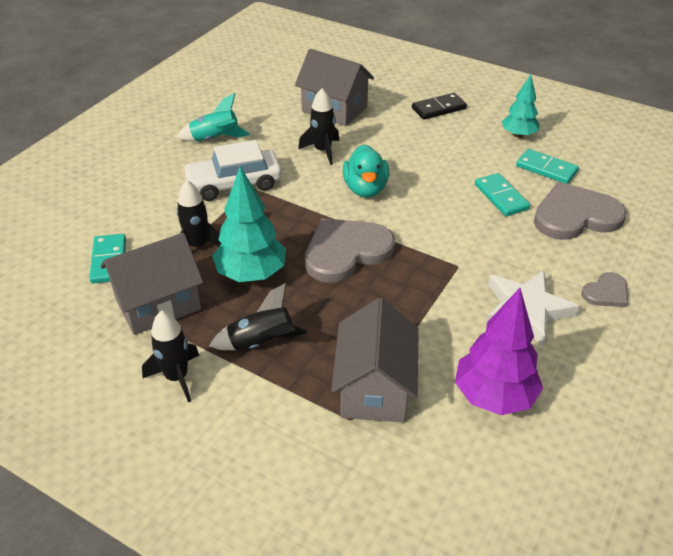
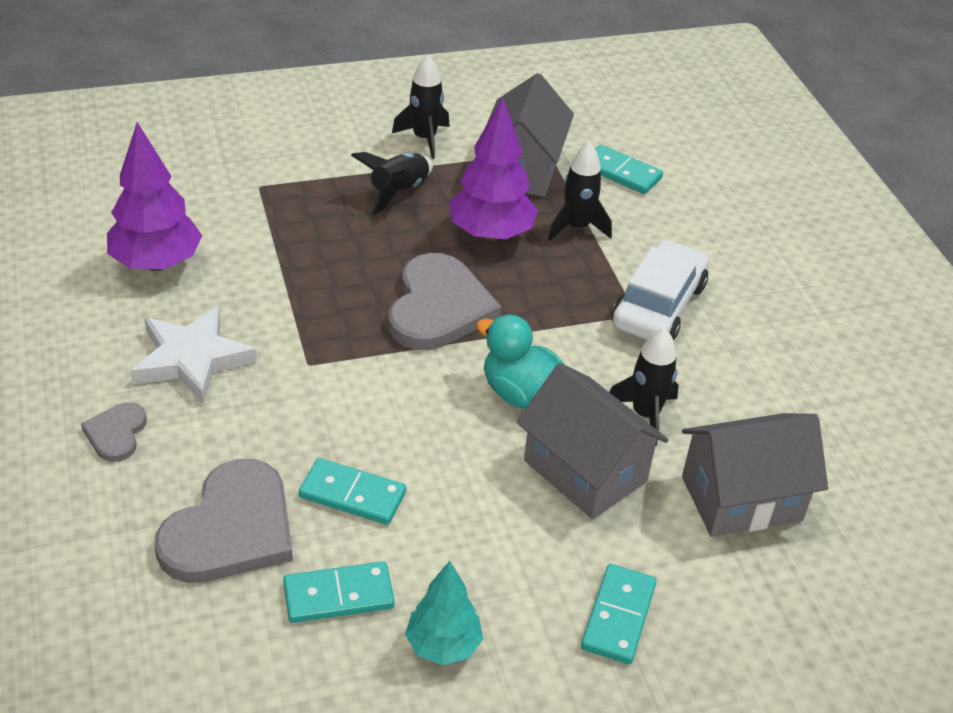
camera: 130 degrees right, 0 degrees up
(215, 139) = (778, 345): turquoise rocket -> none
(251, 274) = (491, 234): turquoise tree -> purple tree
(374, 388) = (265, 214): grey house -> grey house (585, 471)
(438, 108) = (618, 616): black domino -> turquoise domino

